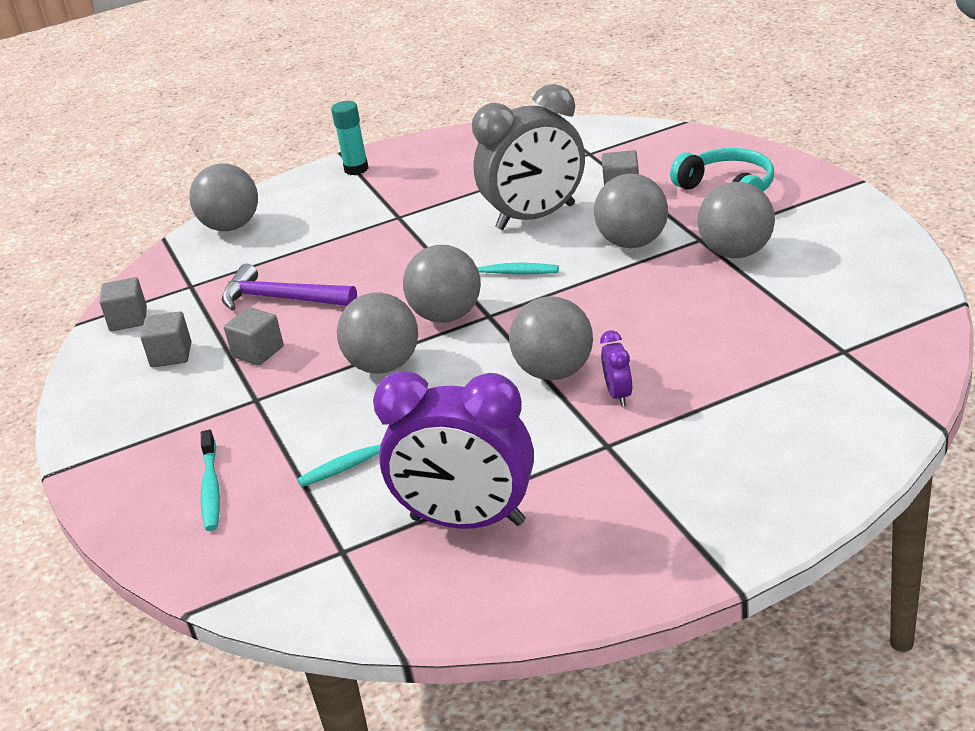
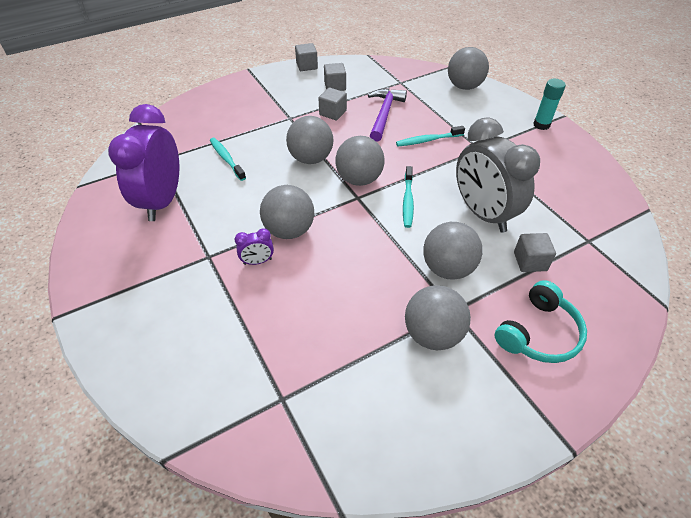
camera: 80 degrees right, 15 degrees up
(128, 319) = (369, 68): grey cube -> grey cube (307, 66)
(211, 488) = (221, 114): turquoise toothbrush -> turquoise toothbrush (428, 140)

